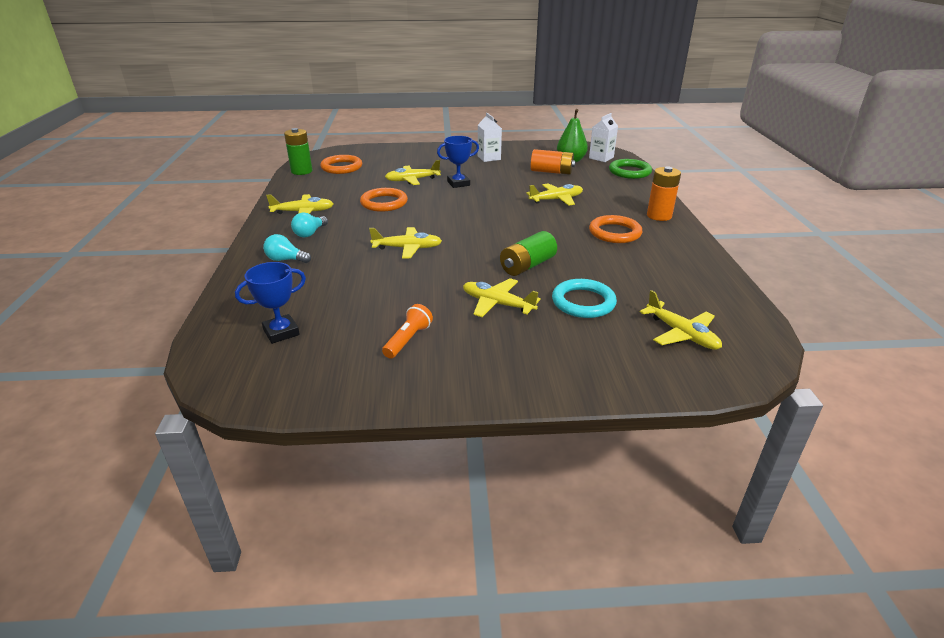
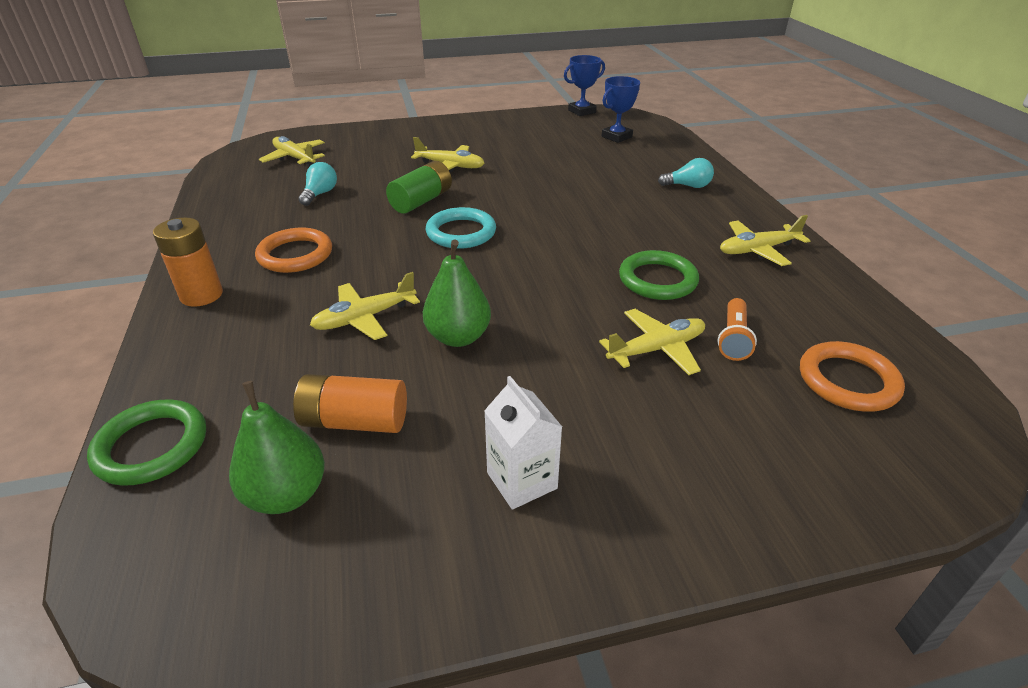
camera: 170 degrees right, 5 degrees up
(301, 171) = (909, 355): green battery -> none
(310, 233) = (703, 218): turquoise light bulb -> turquoise light bulb (320, 194)
(384, 203) = (657, 280): orange ring -> green ring
(407, 248) = (566, 209): yellow plane -> none
(408, 340) = (516, 140): orange flashlight -> orange flashlight (733, 339)
(458, 183) = (558, 348): blue trophy -> blue trophy (582, 111)
(506, 190) = (458, 337): none -> green pear
(583, 302) = (370, 173): turquoise ring -> turquoise ring (461, 232)
(601, 158) = (184, 529): white carton -> none

